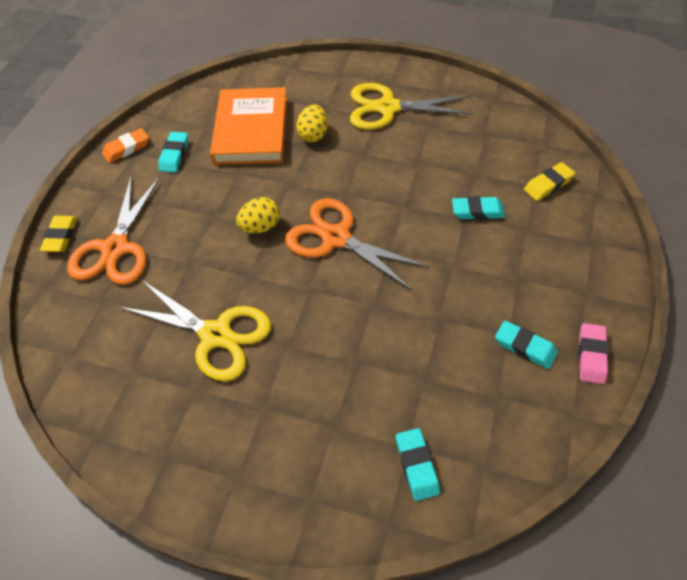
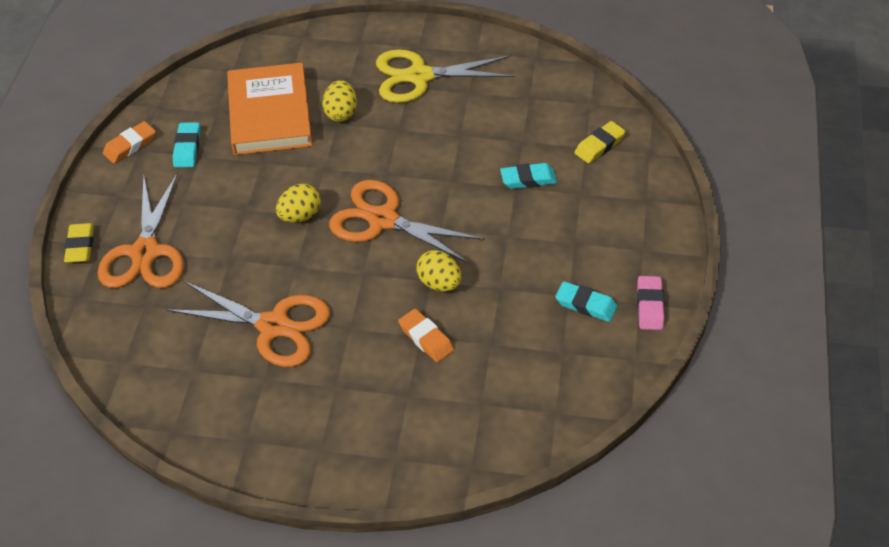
camera: 10 degrees left, 5 degrees down
(215, 335) = (273, 326): yellow scissors -> orange scissors
(360, 365) = (426, 338): none -> orange eraser
(381, 308) = (439, 283): none -> yellow egg
(417, 465) = (492, 418): turquoise eraser -> none

